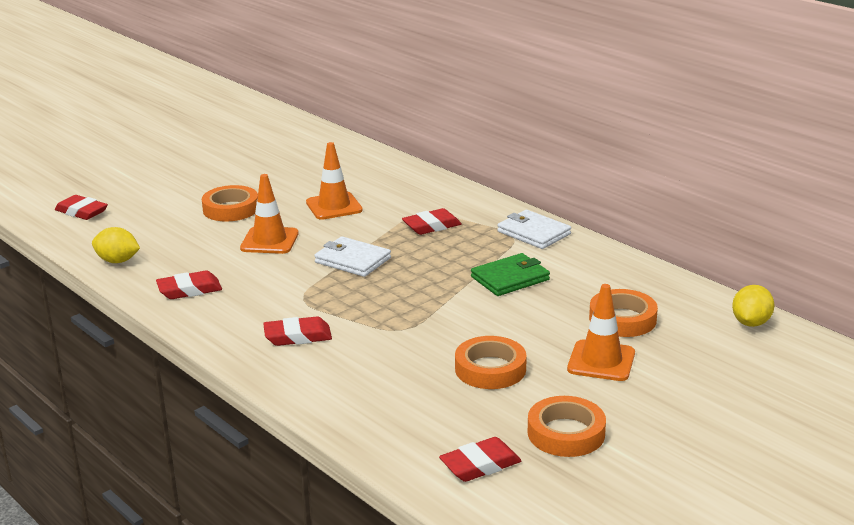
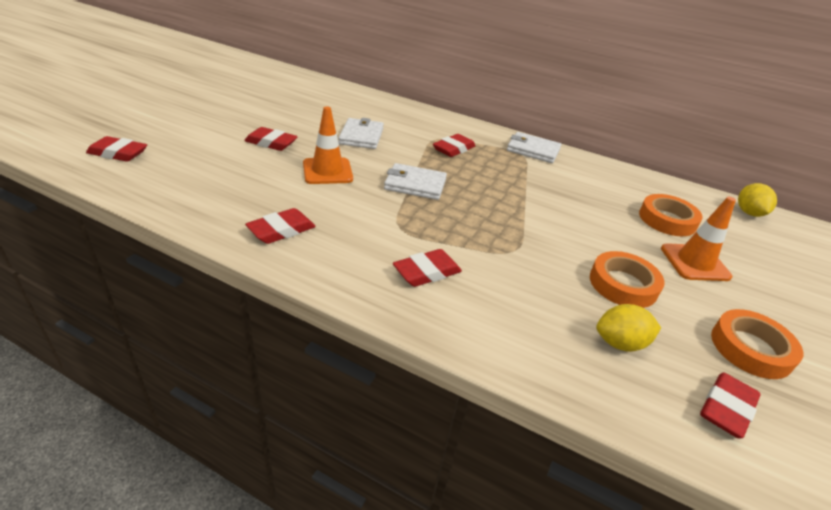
camera: 25 degrees left, 10 degrees up
(117, 261) = (184, 204): yellow lemon -> yellow lemon (620, 343)
(231, 209) = (271, 143): orange tape -> red eraser
(334, 206) = (361, 136): orange traffic cone -> white wallet
(510, 278) = (553, 191): green wallet -> none

